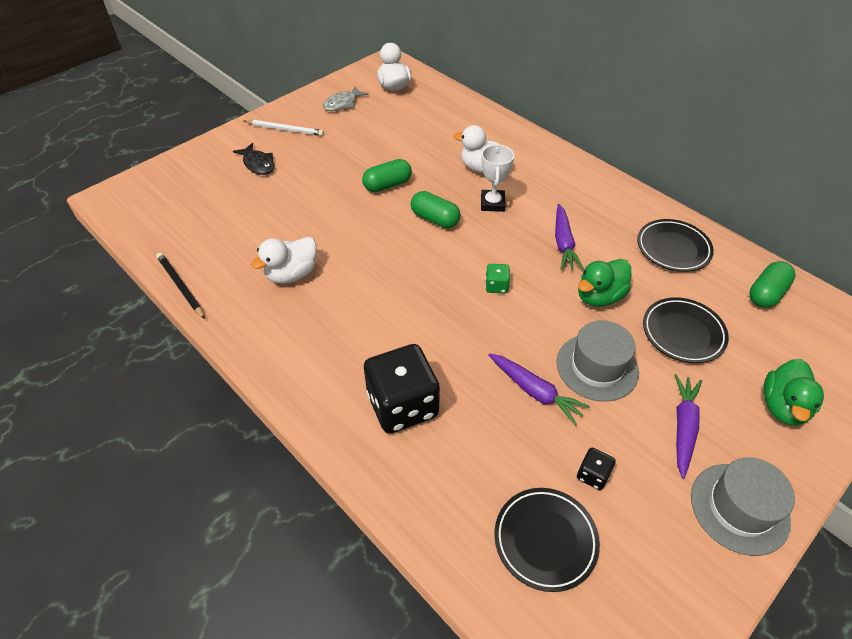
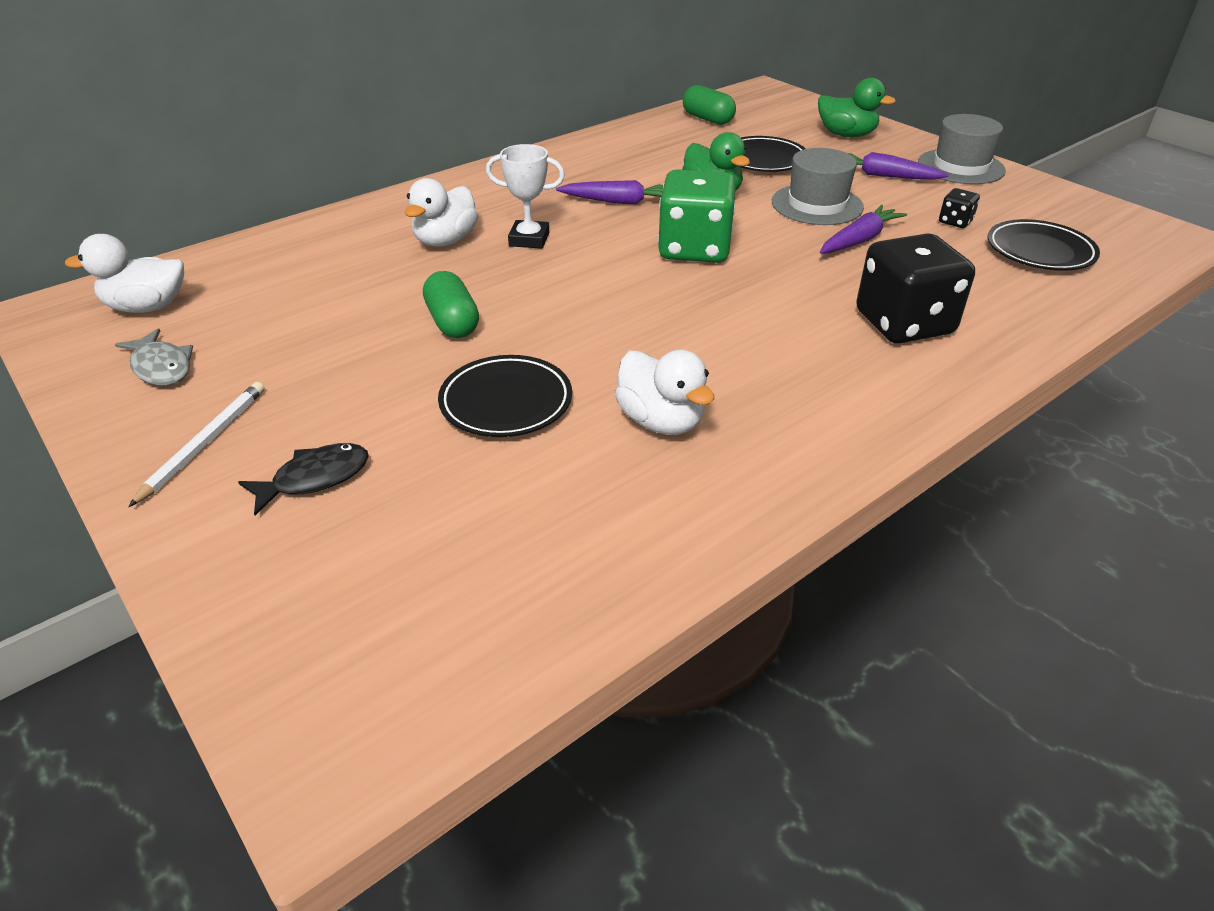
camera: 85 degrees left, 10 degrees down
(180, 286) = (687, 567): black pencil -> none
(435, 219) = (551, 284): green capsule -> none
(496, 286) = (694, 249): green dice -> green dice, size x2.30
(673, 248) = (638, 147): black plate -> black plate (506, 402)

